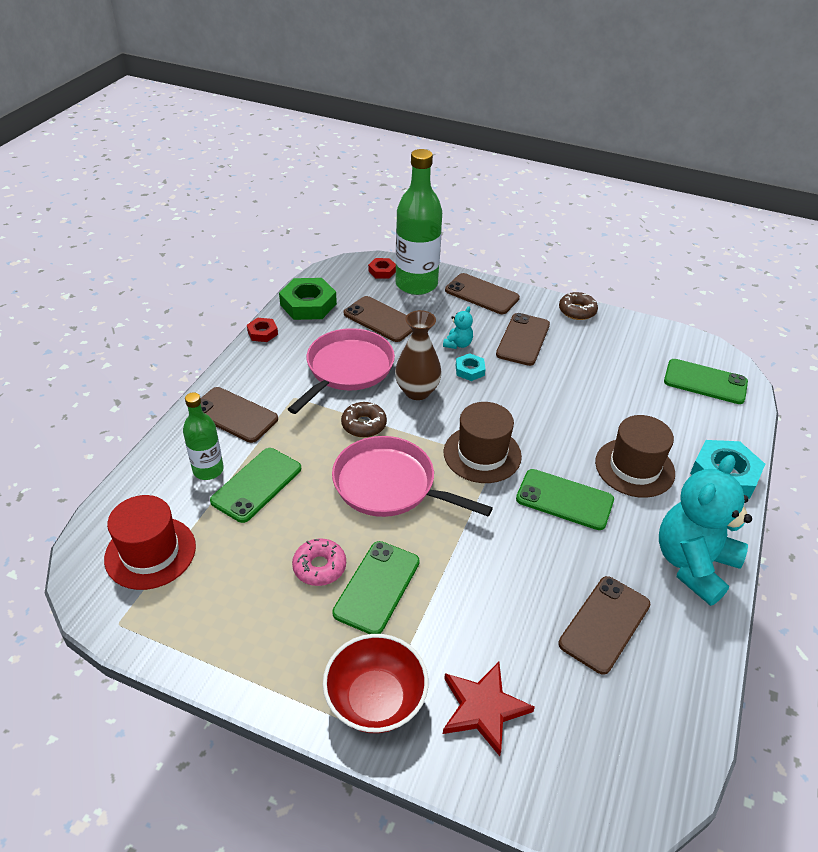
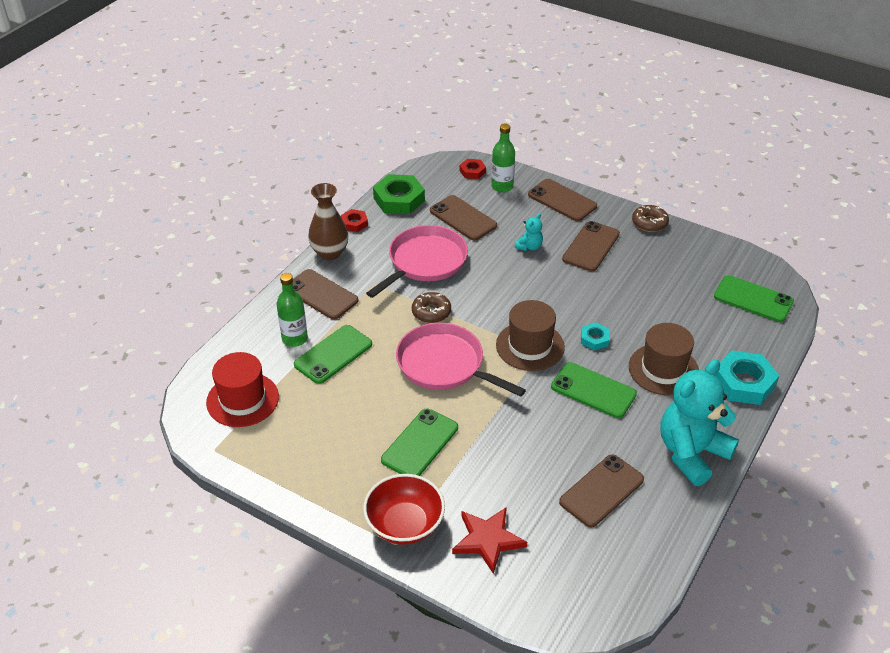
camera: 10 degrees right, 0 degrees up
(319, 567) = (376, 424): pink donut -> none
(416, 284) = (502, 186): green bottle -> green bottle, size x0.55
(417, 391) = (483, 287): brown vase -> brown vase (330, 253)
(470, 370) = (535, 271): turquoise nut -> turquoise nut (594, 339)

